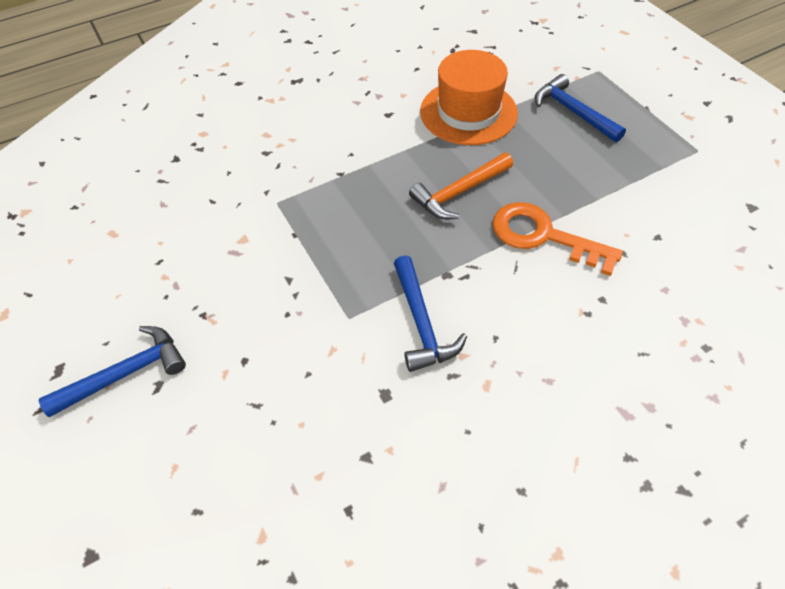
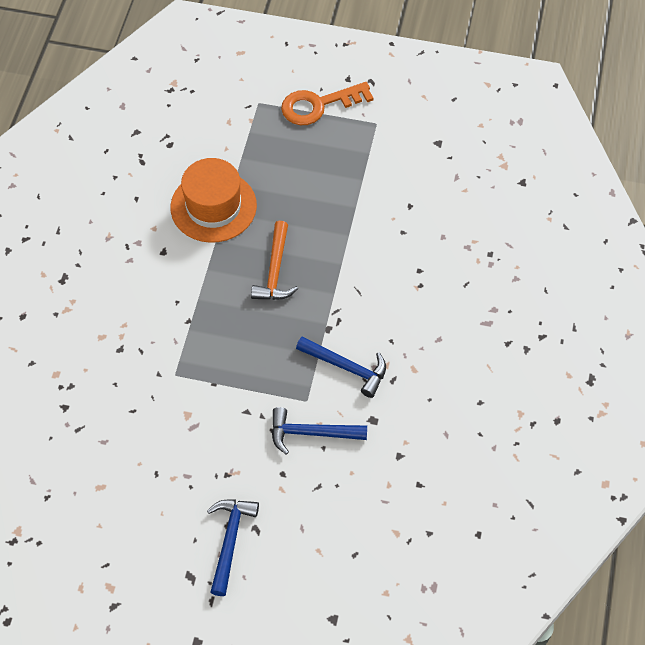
camera: 50 degrees left, 5 degrees up
(543, 236) = (352, 258): orange key -> orange key (319, 105)
(572, 111) = (277, 152): blue hammer -> blue hammer (311, 433)

